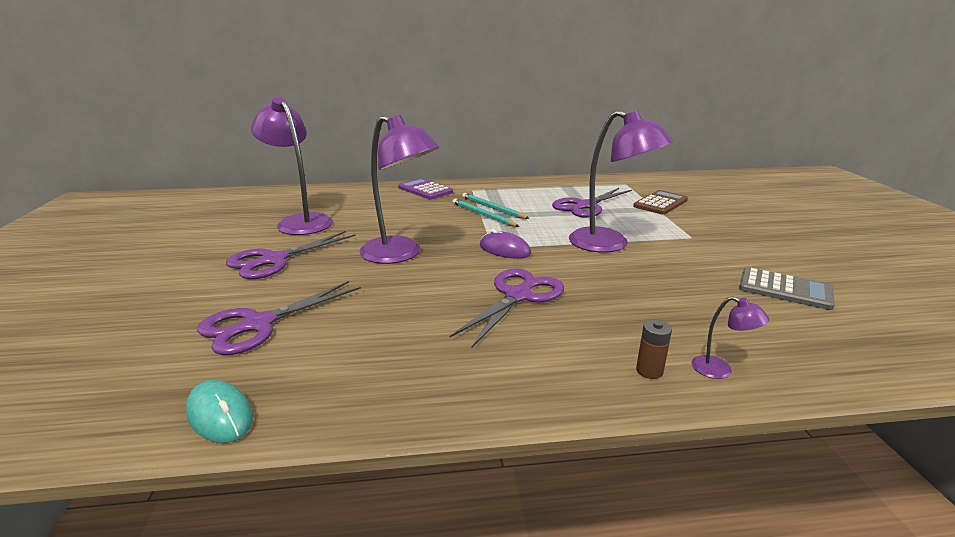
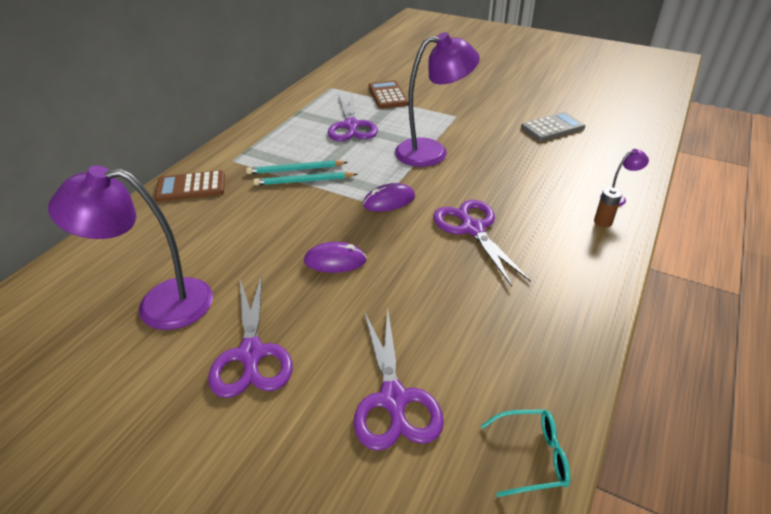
camera: 55 degrees left, 15 degrees up
(220, 415) = (532, 456): turquoise mouse -> turquoise glasses
(400, 254) = (335, 261): purple lamp -> purple mouse
(425, 190) = (191, 187): purple calculator -> brown calculator

